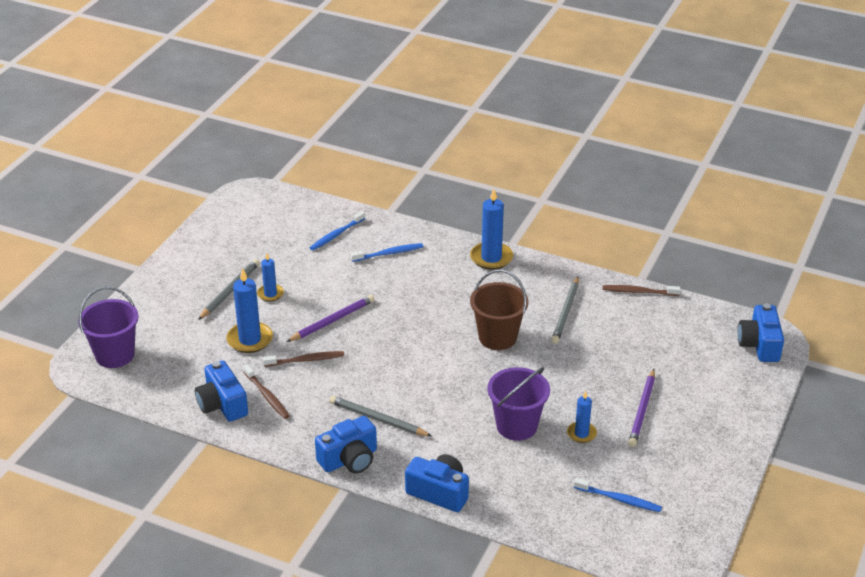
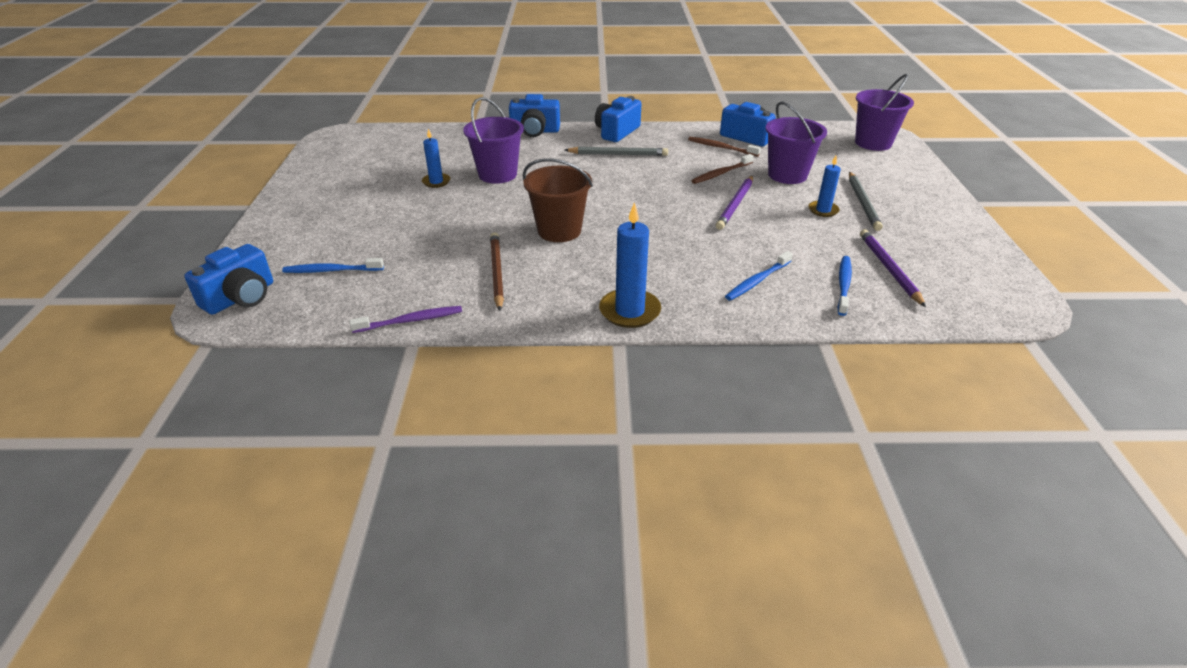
camera: 155 degrees right, 0 degrees up
(250, 339) = (787, 175): blue candle -> purple bucket
(565, 312) = (497, 272): grey pencil -> brown pencil
(619, 499) = (390, 154): blue toothbrush -> blue toothbrush (331, 270)
(638, 292) = (411, 320): brown toothbrush -> purple toothbrush
(642, 410) = (381, 209): purple pencil -> purple pencil (889, 269)
(759, 345) = (241, 297): blue camera -> blue camera turned 60 degrees clockwise

